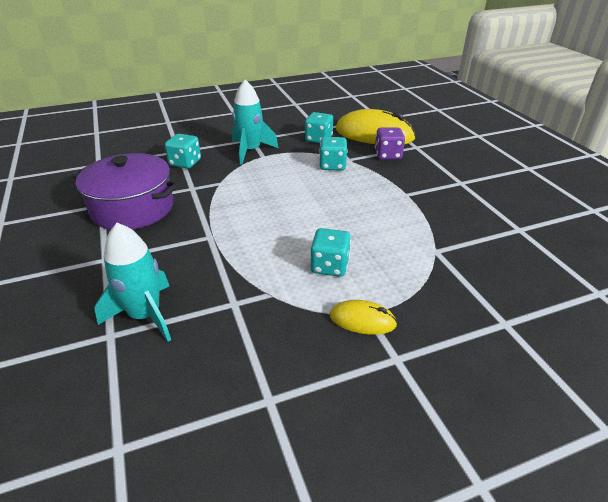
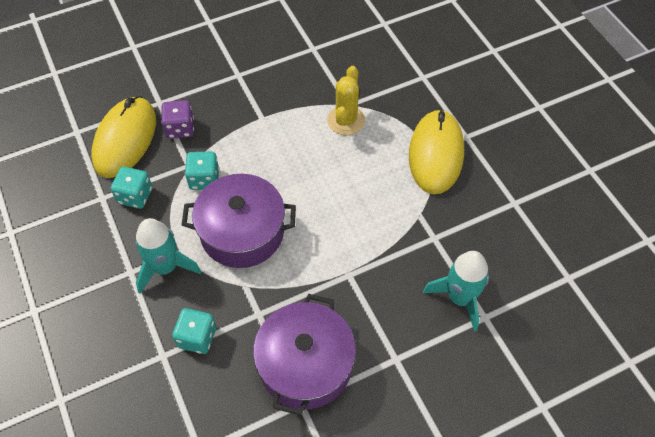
camera: 95 degrees left, 20 degrees up
(274, 182) = (242, 232): none -> purple pot
(329, 266) = (379, 175): turquoise dice -> none
(362, 320) = (436, 154): yellow mouse -> yellow mouse, size x2.05
(410, 247) = (346, 120): none -> yellow cactus

